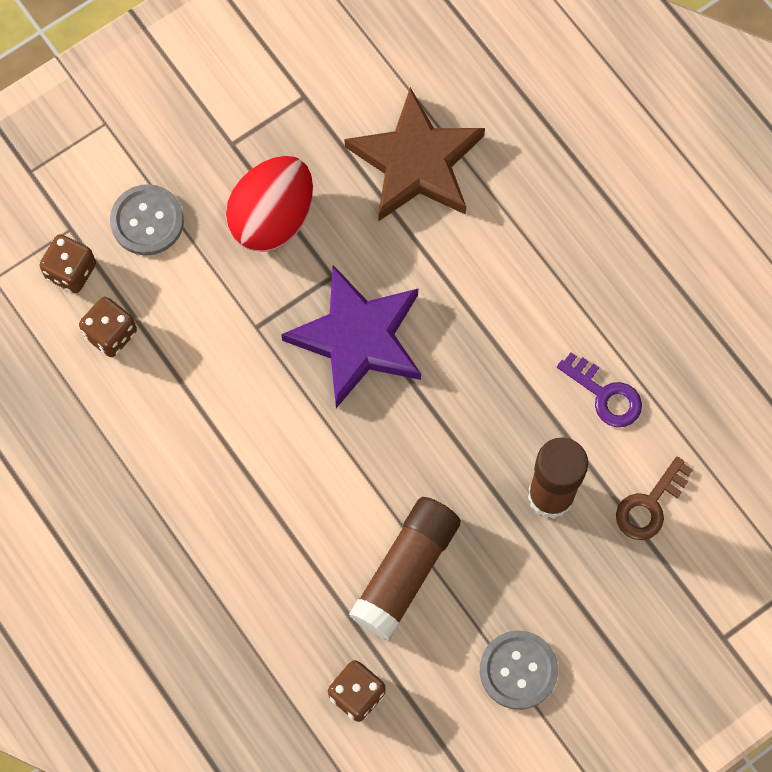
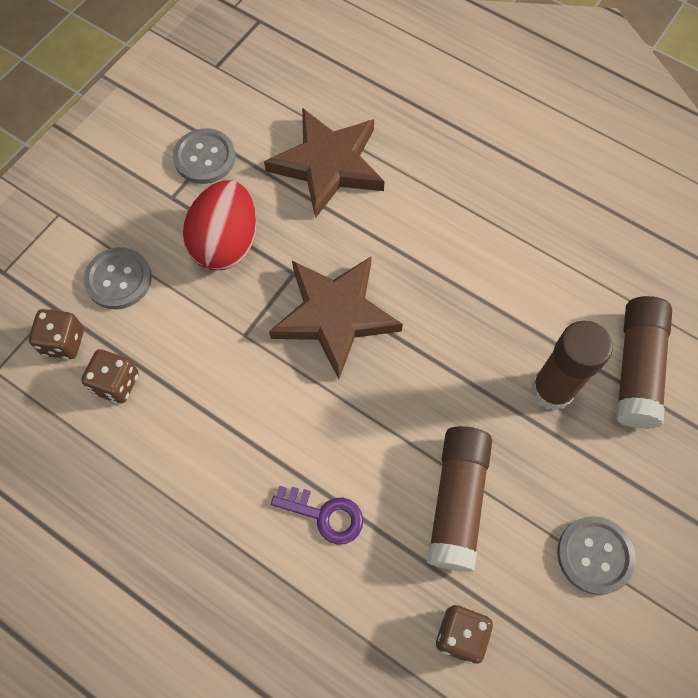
camera: 20 degrees left, 5 degrees down
(284, 108) = (204, 157): none -> grey button
(358, 338) = (335, 315): purple star -> brown star
(605, 395) = (557, 292): purple key -> purple key (324, 515)
(650, 505) = (636, 368): brown key -> brown glue stick

